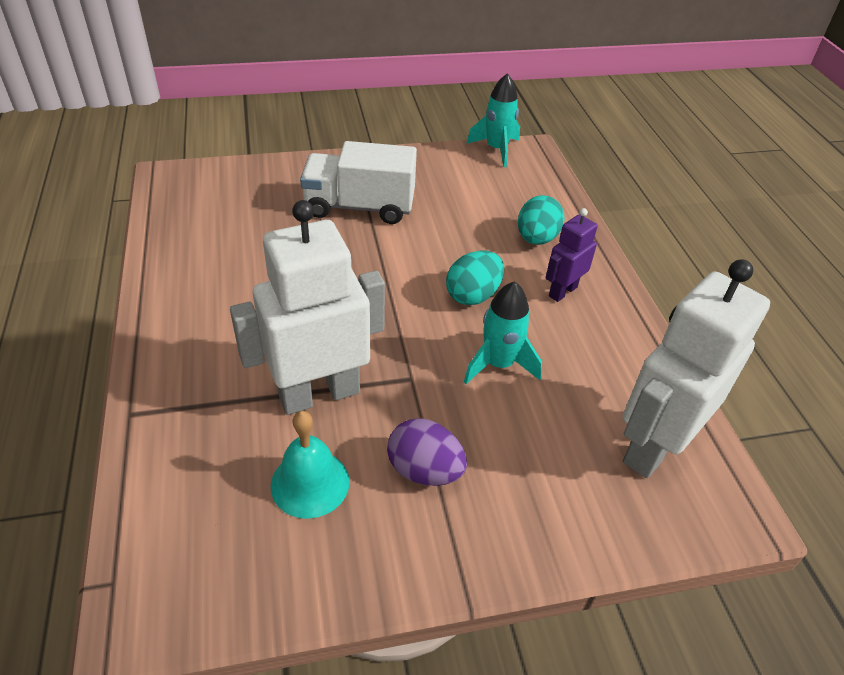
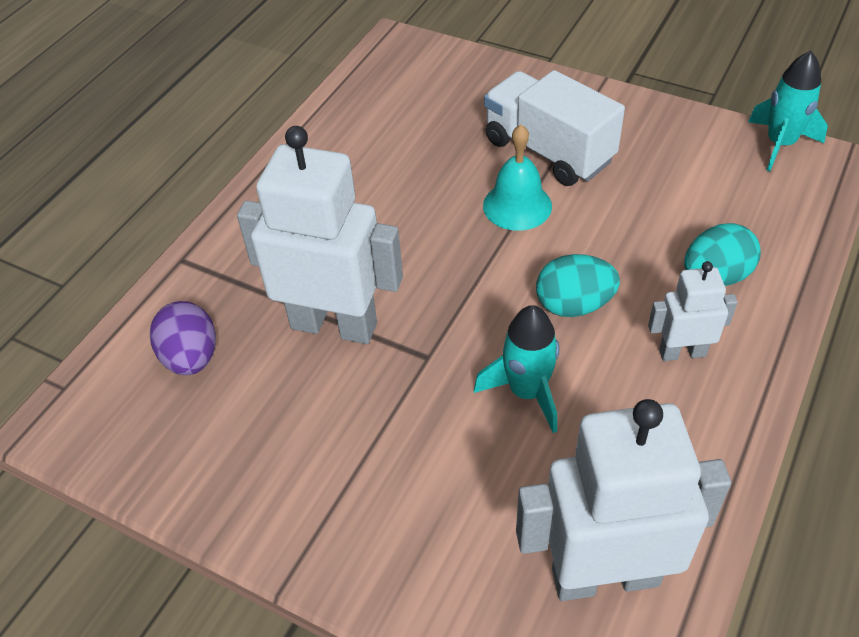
camera: 45 degrees right, 5 degrees up
(310, 483) = (255, 400): turquoise bell -> turquoise bell (517, 205)
(424, 470) = (356, 450): purple egg -> purple egg (191, 357)
(562, 291) = (682, 352): purple robot -> white robot

